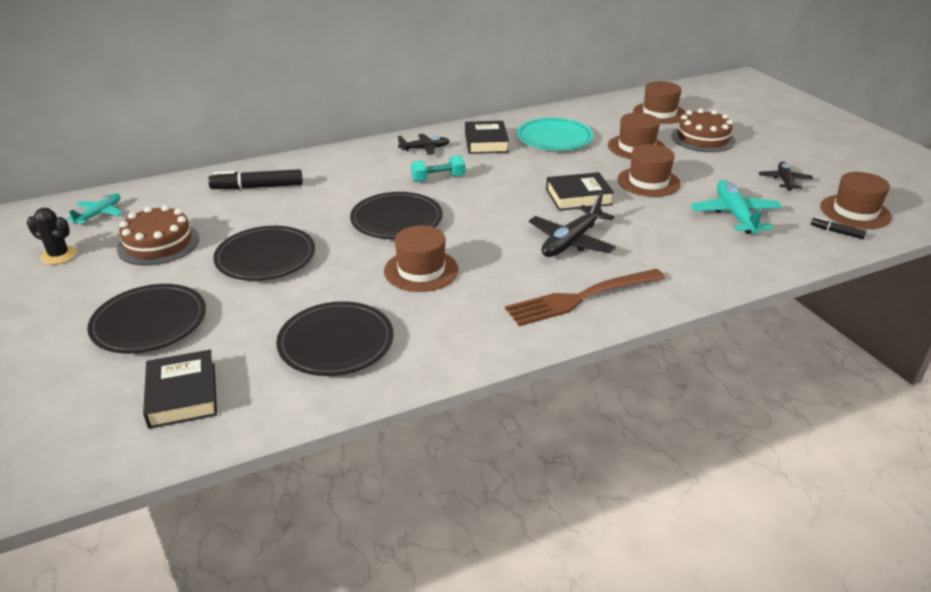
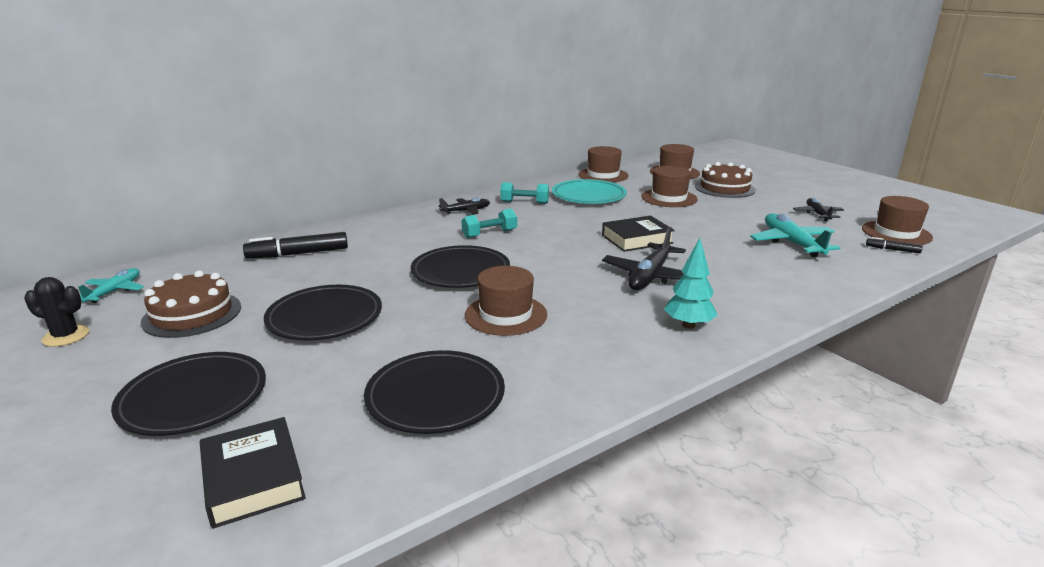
camera: 10 degrees left, 10 degrees down
(486, 142) = (524, 203): black book -> turquoise dumbbell
(581, 298) = (688, 325): brown fork -> turquoise tree
(648, 182) = (696, 223): brown hat -> brown hat (603, 175)

